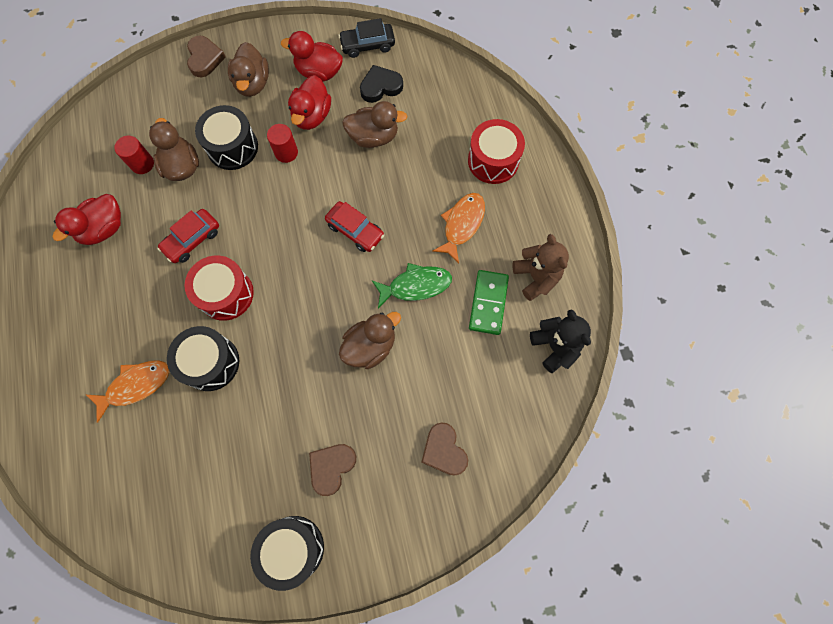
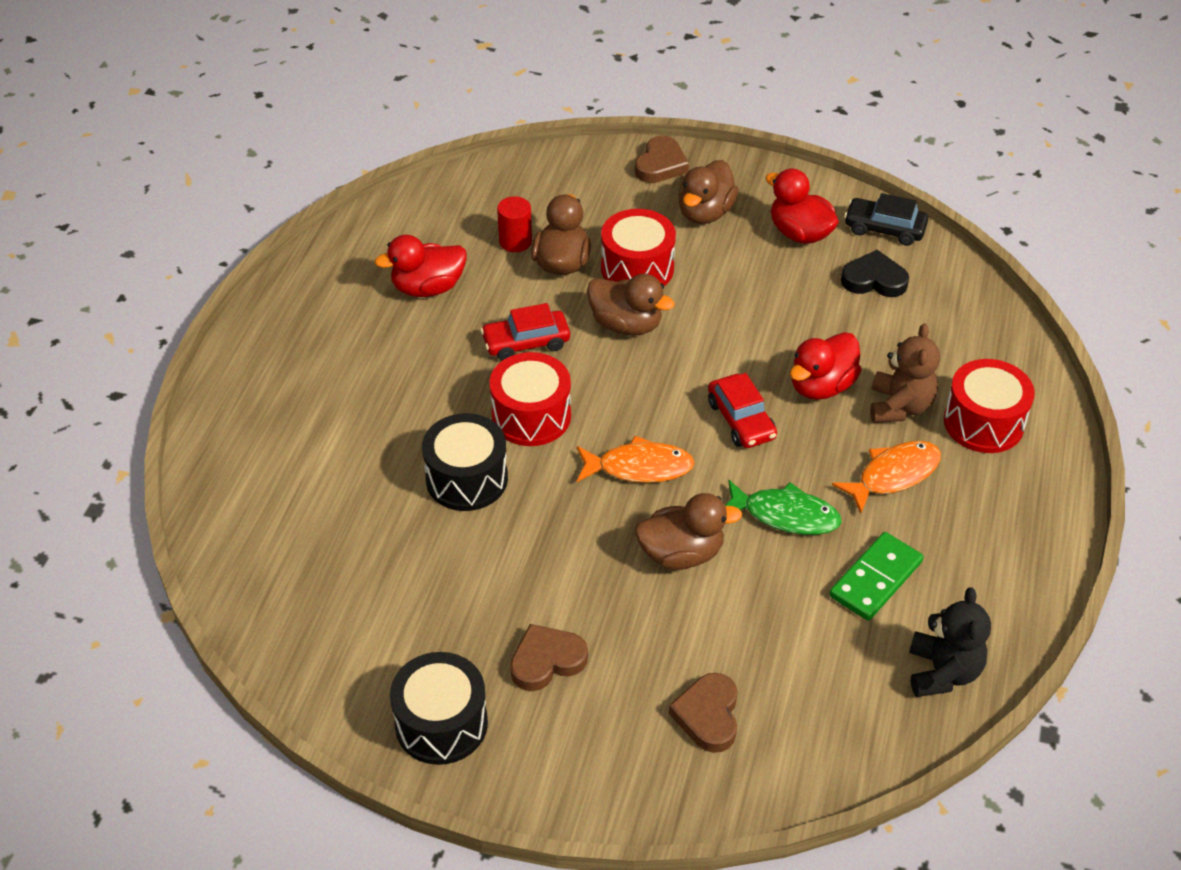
camera: 30 degrees right, 25 degrees down
(136, 385) = (362, 461): orange fish -> orange fish (639, 467)
(232, 147) = (637, 268): black drum -> red drum
(286, 152) = (702, 301): red cylinder -> none
(312, 116) = (761, 275): red duck -> red duck (821, 386)
(373, 137) = (830, 330): brown duck -> brown duck (626, 324)
(536, 277) = (964, 580): brown teddy bear -> brown teddy bear (899, 406)

